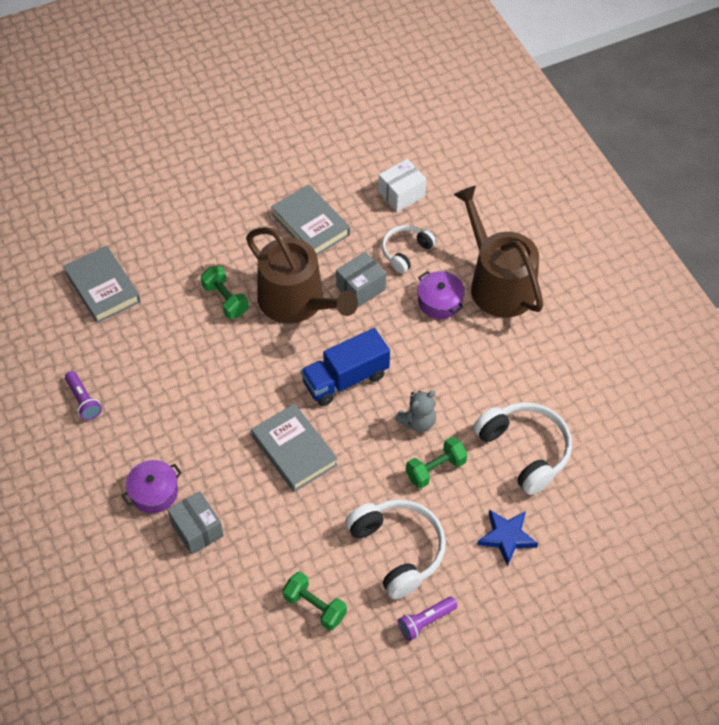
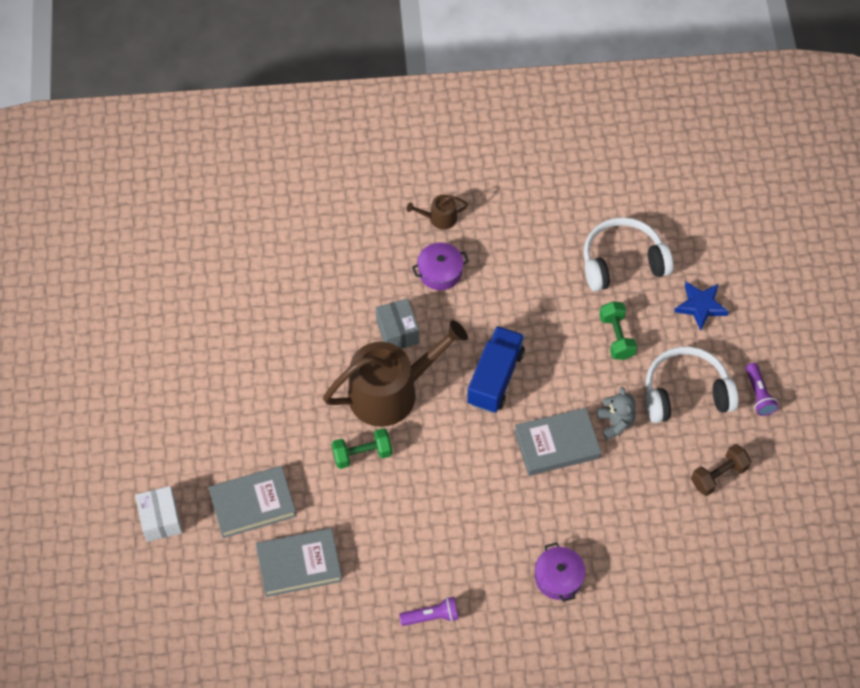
camera: 70 degrees left, 5 degrees up
(197, 529) = (611, 550): grey box -> none
(310, 224) = (302, 351): grey book -> grey book (253, 504)
(315, 607) = (718, 475): green dumbbell -> brown dumbbell
(345, 379) = (495, 378): blue truck -> blue truck turned 150 degrees counterclockwise
(401, 194) = (300, 260): white box -> white box (160, 519)
(406, 252) = (371, 280): white headphones -> none
(417, 422) = (563, 334): grey teddy bear -> grey teddy bear (615, 423)
(498, 283) = (439, 218): brown watering can -> brown watering can, size x0.43

